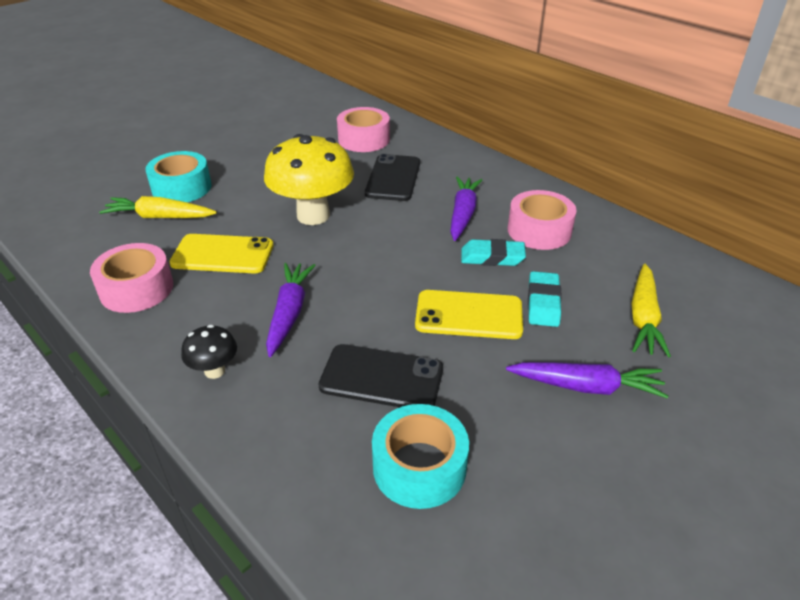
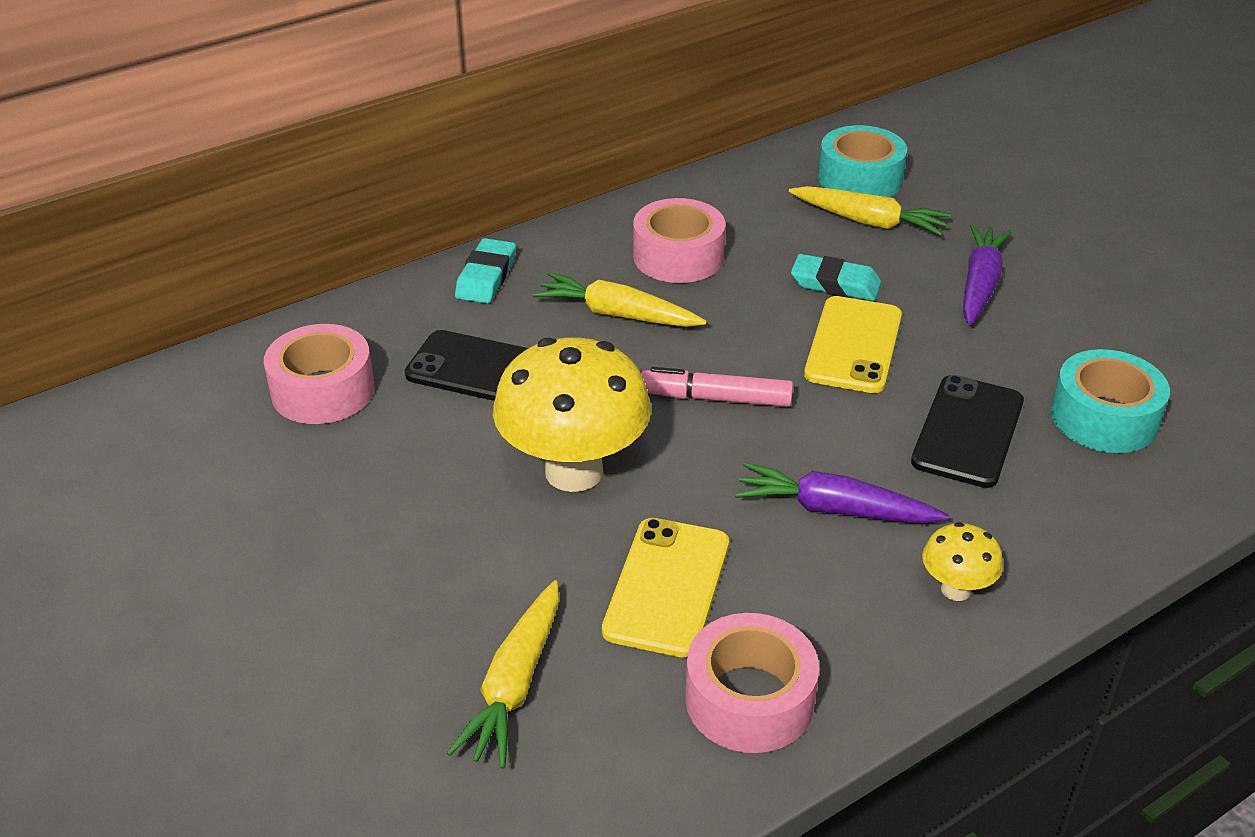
camera: 80 degrees left, 0 degrees up
(181, 188) = (408, 657): turquoise tape -> turquoise tape (860, 179)
(214, 371) = (955, 589): black mushroom -> yellow mushroom
(389, 258) = (717, 398): none -> pink marker
(463, 214) = (617, 314): purple carrot -> yellow carrot
(492, 257) = (732, 306): turquoise eraser -> turquoise eraser (486, 277)

